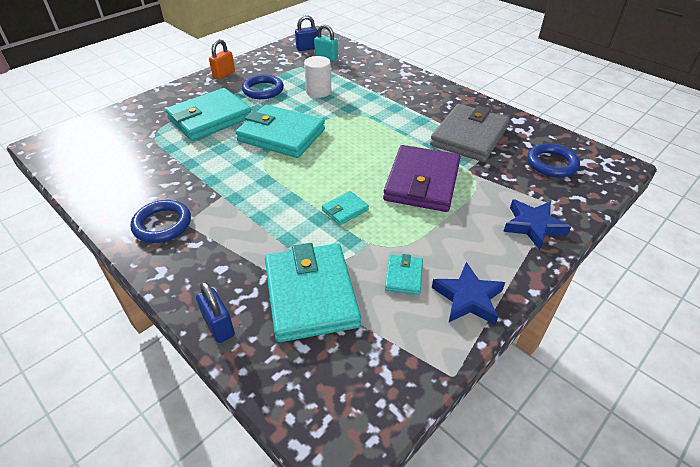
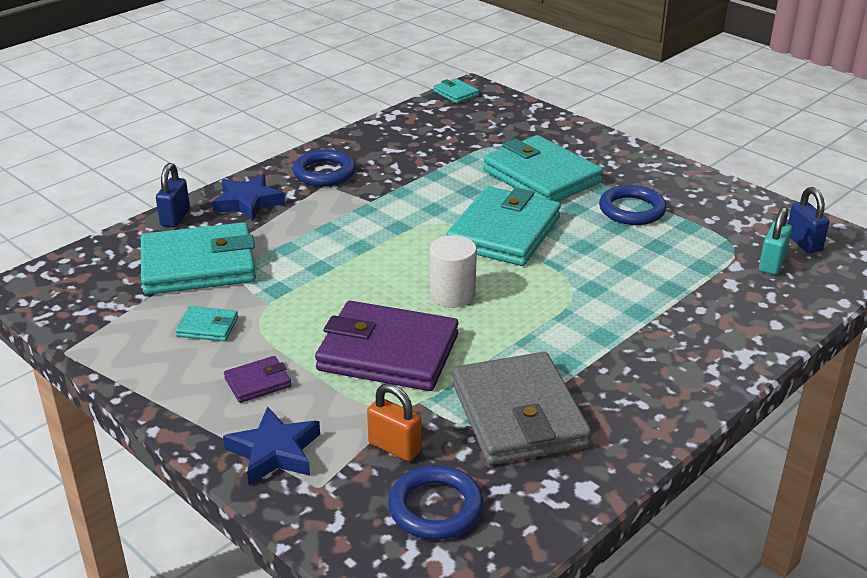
camera: 90 degrees right, 10 degrees down
(219, 326) = (175, 218): blue padlock -> blue padlock turned 45 degrees counterclockwise
(224, 74) = (672, 174): orange padlock -> orange padlock (395, 447)
(318, 91) = (641, 259): white cylinder -> white cylinder (452, 295)
(345, 210) = (333, 286): turquoise wallet -> turquoise wallet (456, 93)
(466, 240) = (258, 382): none -> purple wallet
(468, 298) = (160, 373): blue star -> blue star (248, 202)
(469, 136) = (518, 415): grey wallet -> grey wallet turned 45 degrees clockwise

